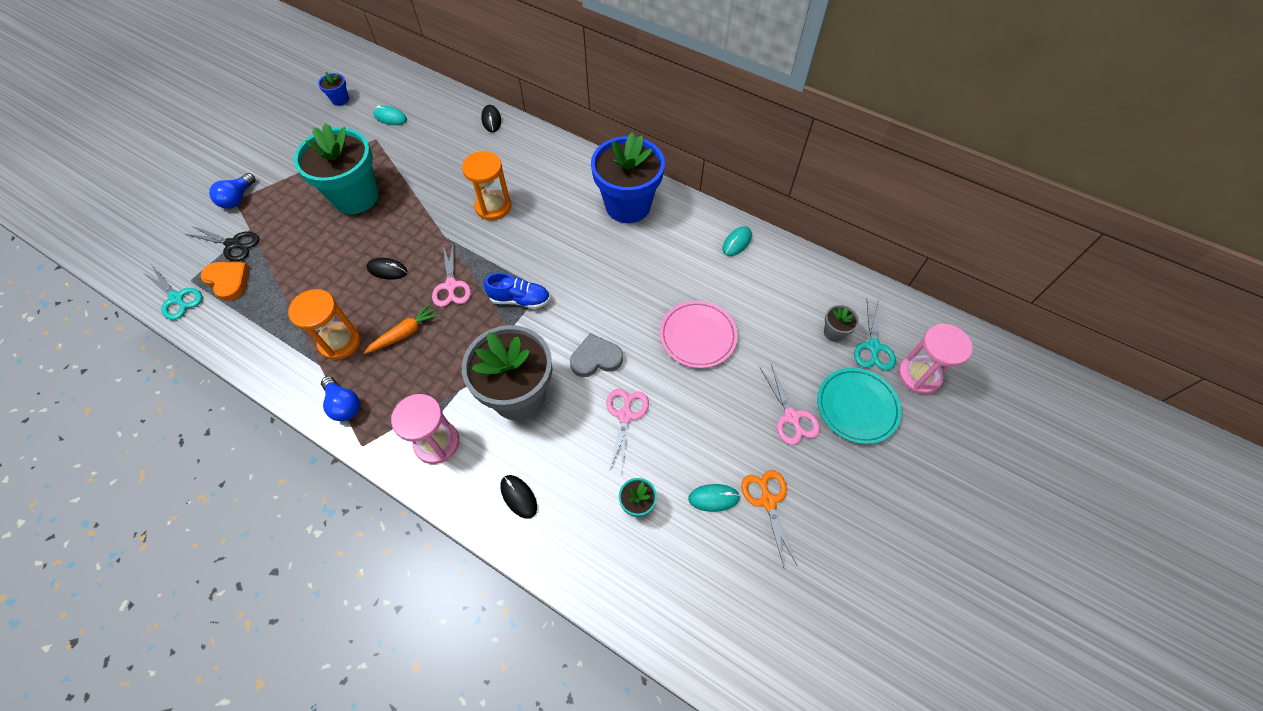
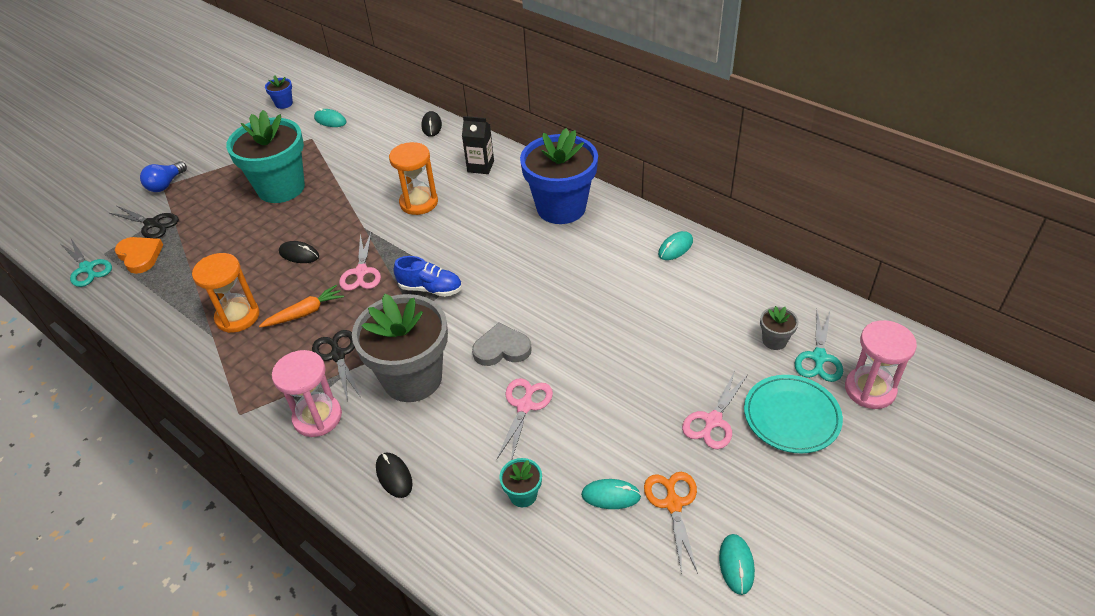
camera: 10 degrees right, 15 degrees down
(344, 405) = (229, 374): blue light bulb -> none
(445, 376) = (338, 355): none -> black scissors
(546, 164) = (480, 166): none -> black carton
(698, 336) = (618, 334): pink plate -> none
(791, 417) = (713, 421): pink scissors -> pink scissors turned 45 degrees clockwise
(827, 554) = (736, 565): none -> turquoise mouse

